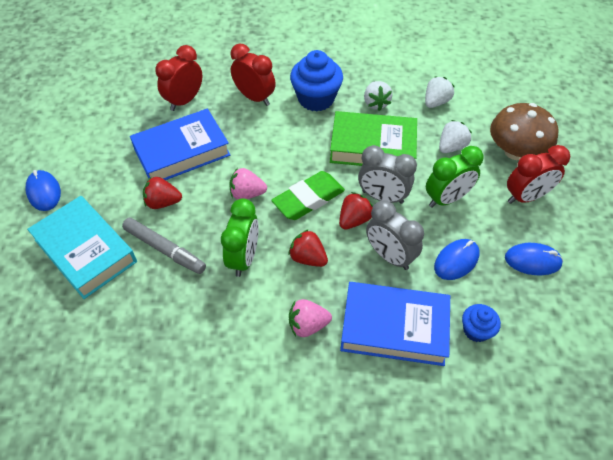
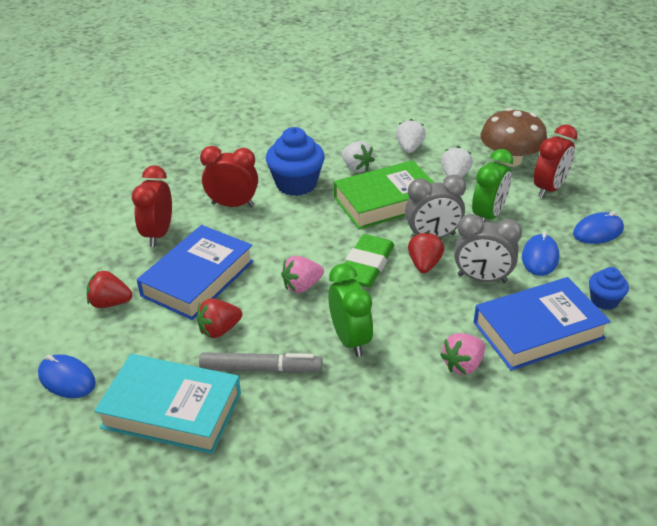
camera: 30 degrees left, 15 degrees down
(308, 258) = (411, 312): red strawberry -> red strawberry (110, 303)

